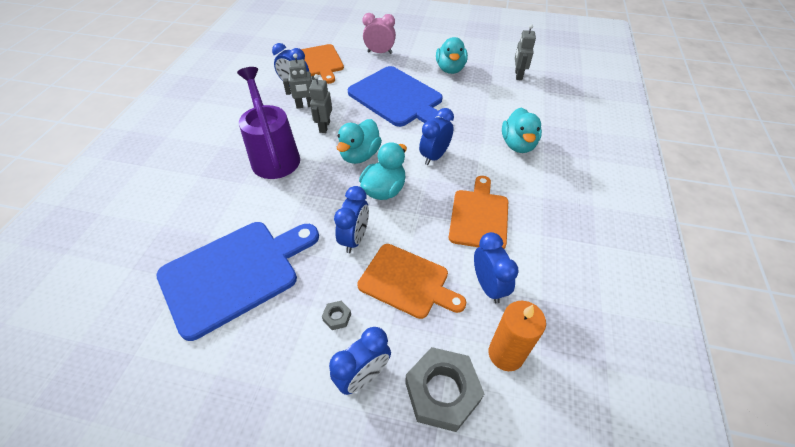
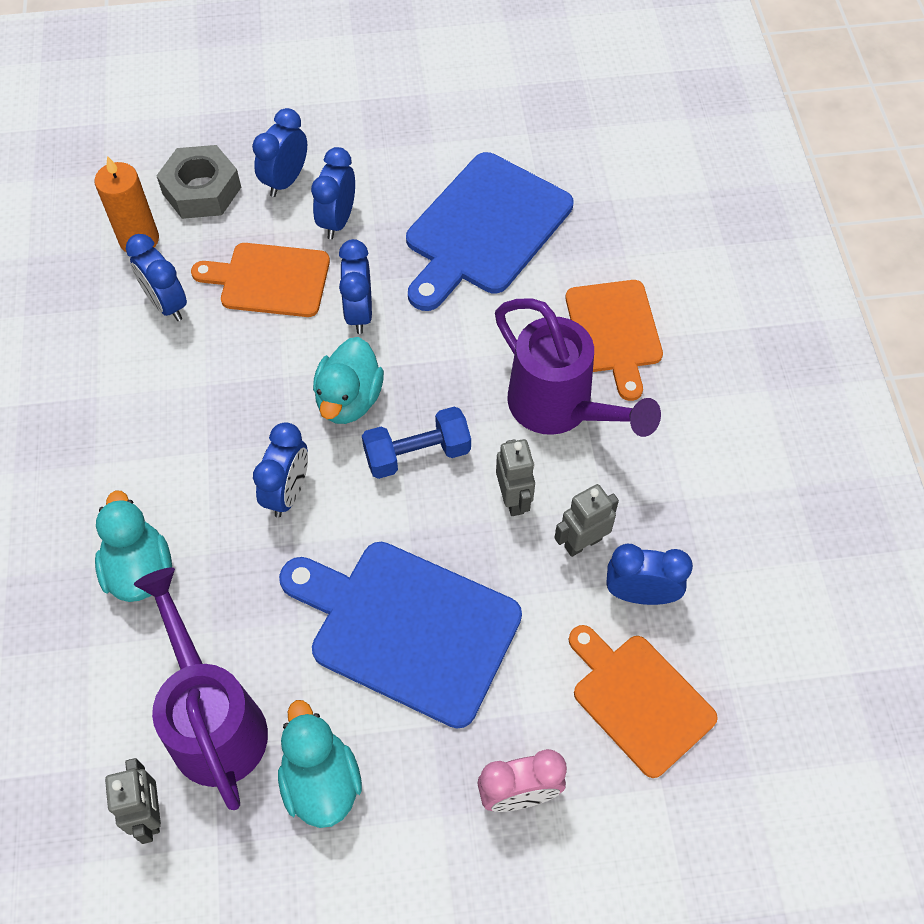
camera: 160 degrees right, 10 degrees up
(337, 317) = (338, 221): grey nut -> blue clock
(360, 155) = (417, 454): turquoise duck -> blue dumbbell
(479, 216) = (192, 398): orange cutting board -> orange cutting board (614, 331)
(489, 92) = (214, 720): none -> purple watering can

